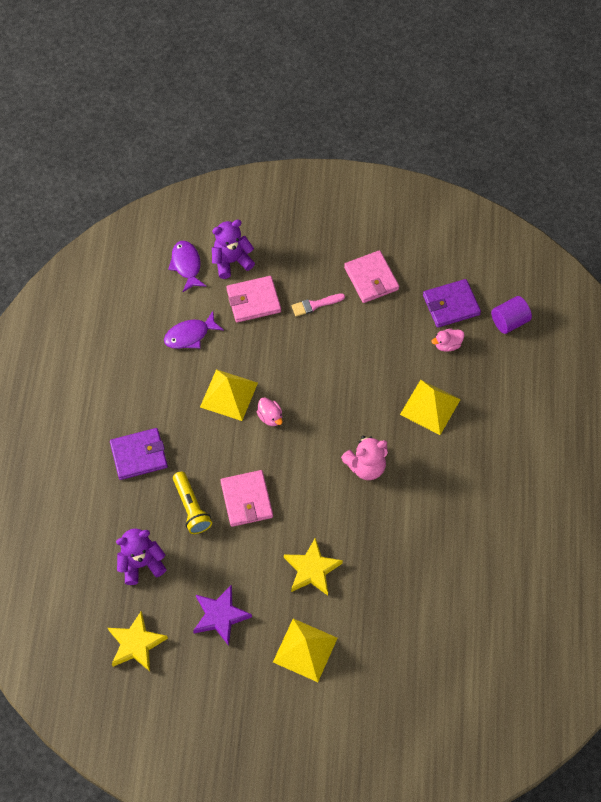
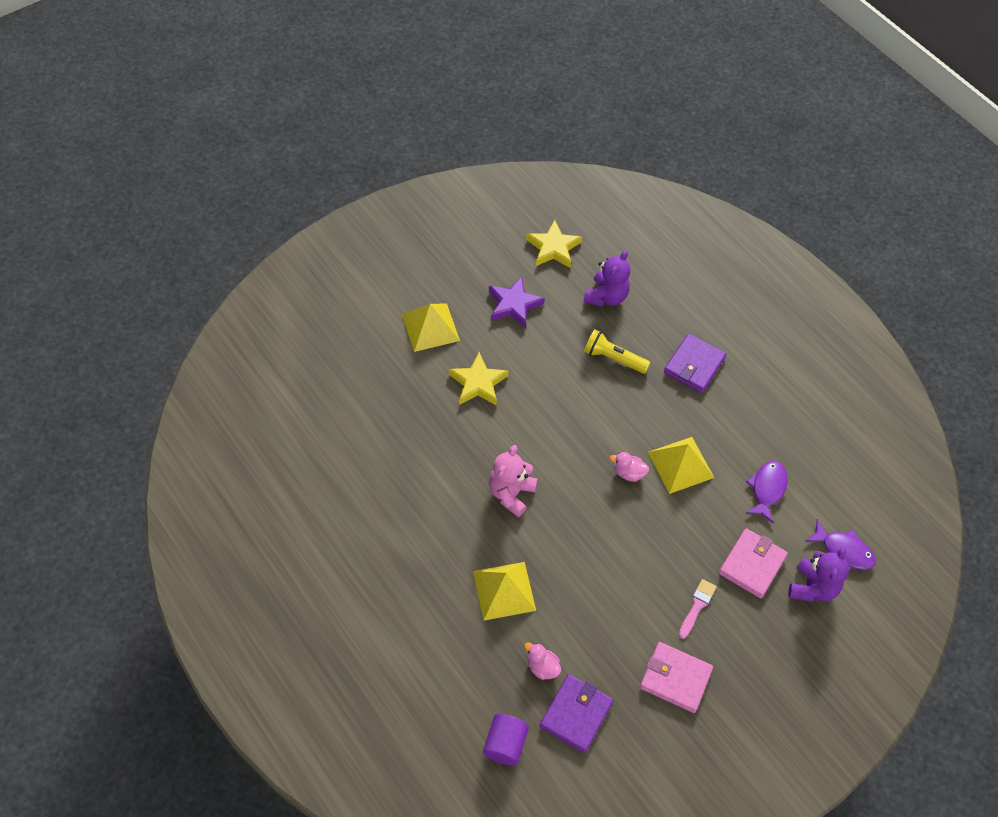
camera: 135 degrees right, 5 degrees down
(247, 499) = (579, 395): pink wallet -> none
(447, 345) = (542, 667): pink duck -> pink duck turned 75 degrees counterclockwise

